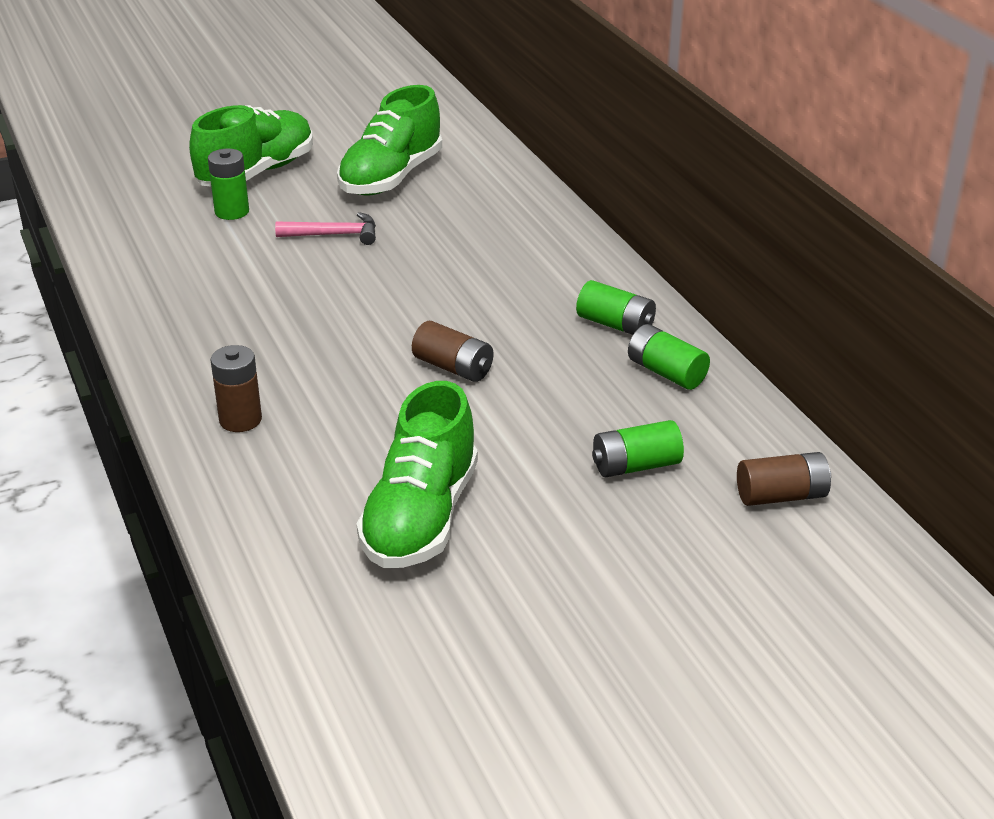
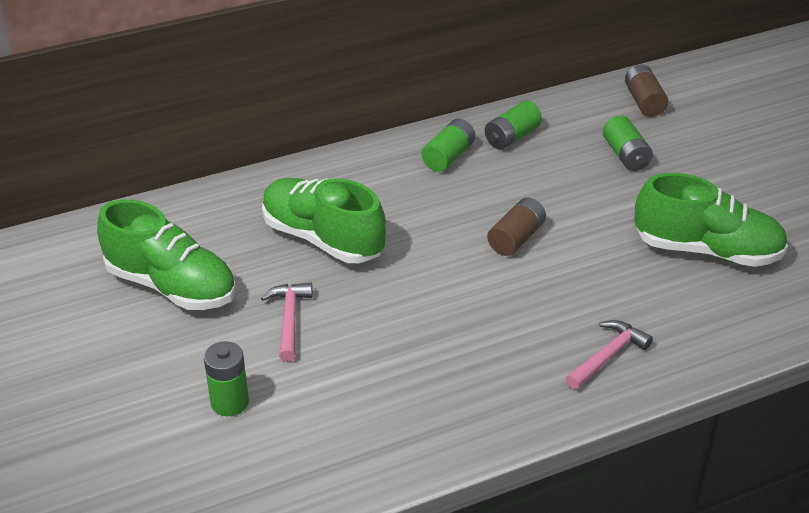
camera: 90 degrees left, 5 degrees up
(240, 420) = (607, 356): brown battery -> pink hammer
(256, 173) = (138, 391): green shoe -> green shoe (323, 238)

